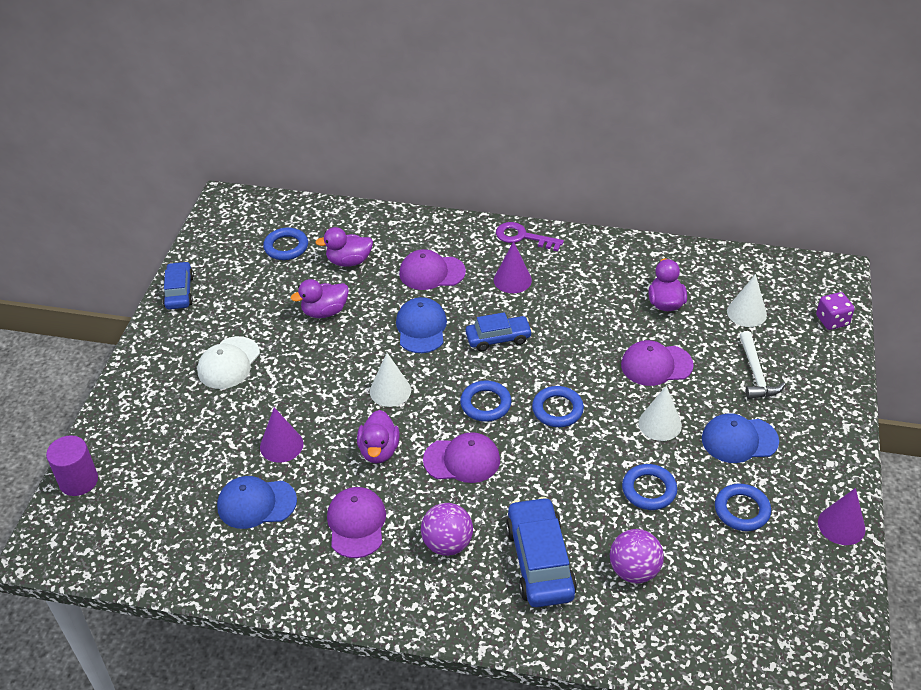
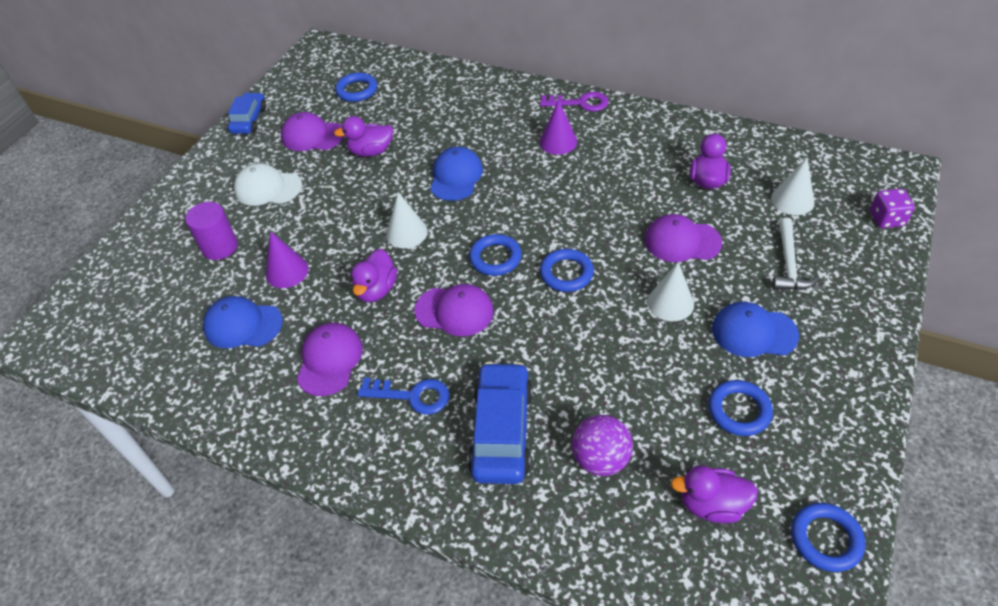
camera: 15 degrees right, 5 degrees up
(78, 481) = (94, 279): purple cylinder -> purple cylinder (220, 247)
(228, 363) = (268, 188): white cap -> white cap turned 60 degrees clockwise
(349, 261) = (409, 109): purple duck -> purple duck (711, 504)
(431, 272) = (482, 127): purple cap -> purple cap (312, 136)
(447, 544) = (412, 396): purple ball -> blue key
(498, 338) = (527, 195): blue car -> none
(523, 237) = (580, 103): purple key -> purple key turned 150 degrees clockwise
(649, 490) = (640, 371): blue ring -> blue ring (825, 539)
(841, 525) = (852, 447): purple cone -> none

